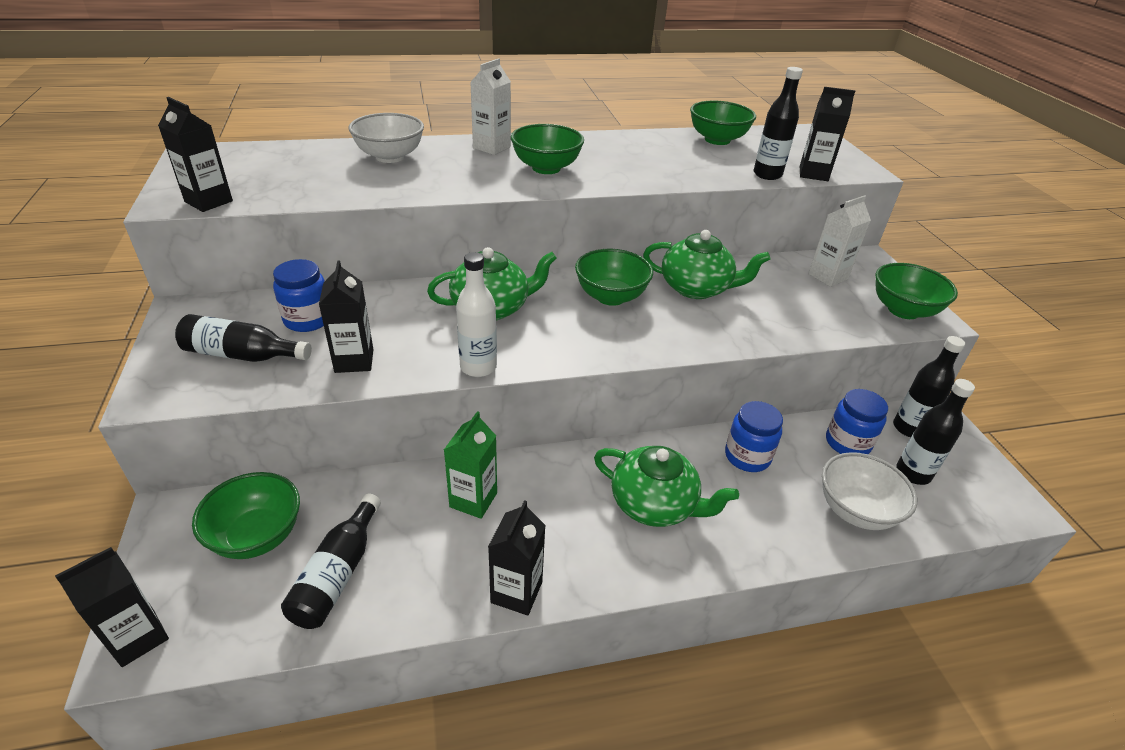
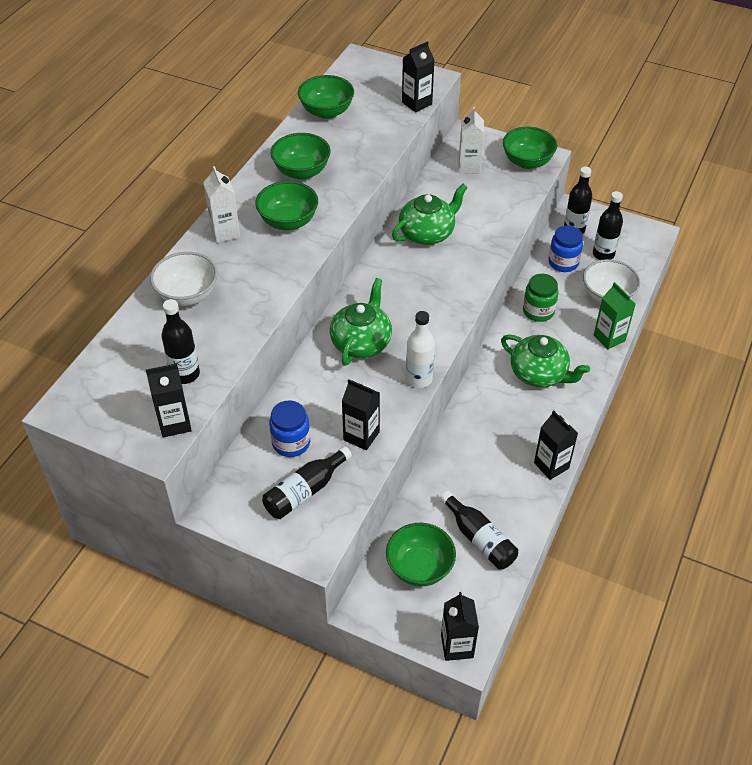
camera: 50 degrees left, 10 degrees up
(473, 500) = (472, 452): green carton -> green carton (609, 338)
(611, 297) = (400, 278): green bowl -> green bowl (301, 171)
(654, 504) = (539, 374): green teapot -> green teapot turned 60 degrees clockwise
(747, 456) = (538, 311): blue jar -> green jar
(767, 174) = (398, 124): black bottle -> black bottle (185, 374)

